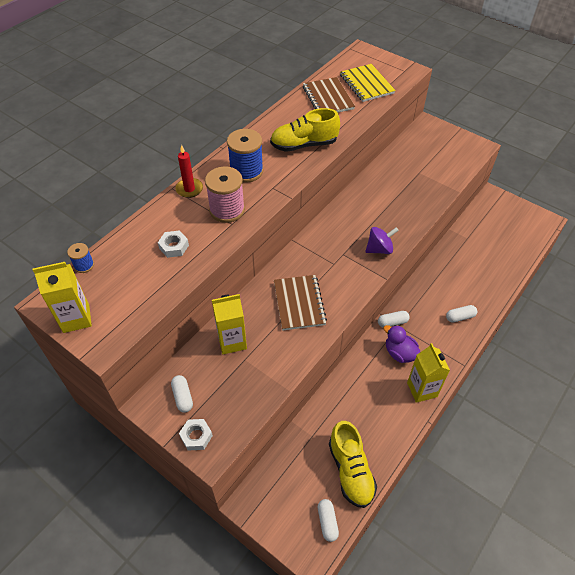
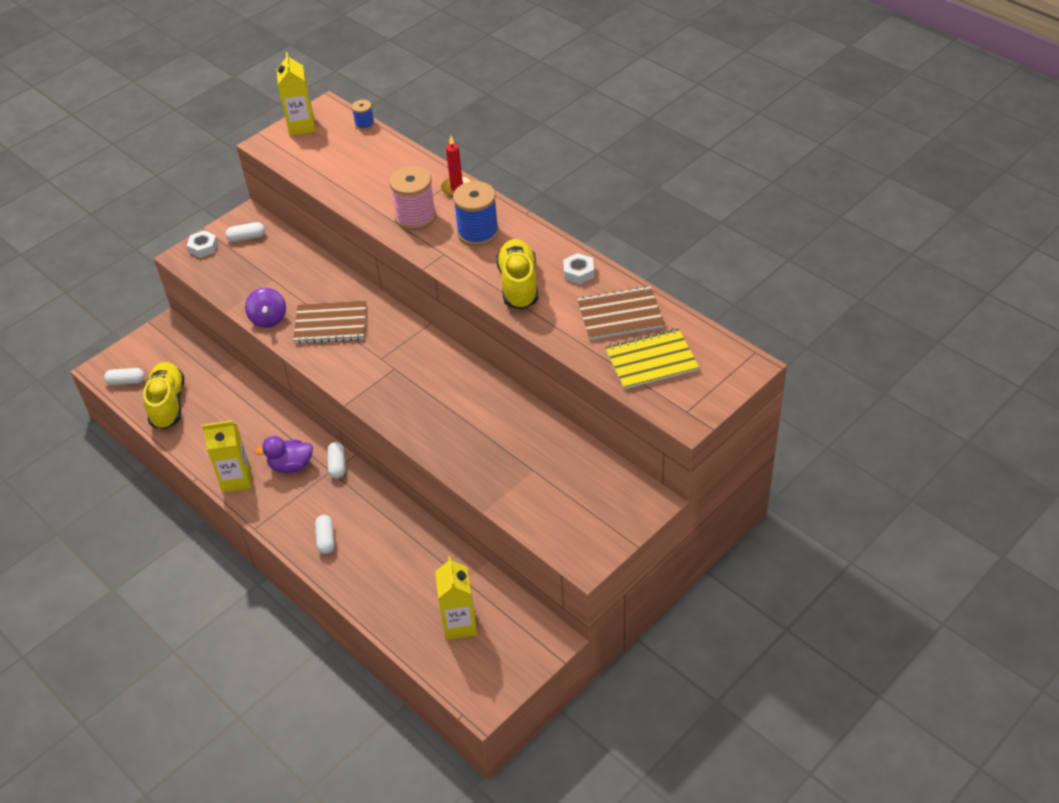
camera: 100 degrees right, 5 degrees down
(174, 247) = (371, 180): white nut -> white nut (578, 272)
(232, 341) = (298, 270): yellow carton -> yellow carton (459, 624)
(350, 470) = (168, 404): yellow shoe -> yellow shoe turned 90 degrees clockwise
(379, 249) = (393, 404): purple spinning top -> purple spinning top (268, 319)
(399, 353) = (291, 466): purple duck -> purple duck turned 150 degrees counterclockwise

